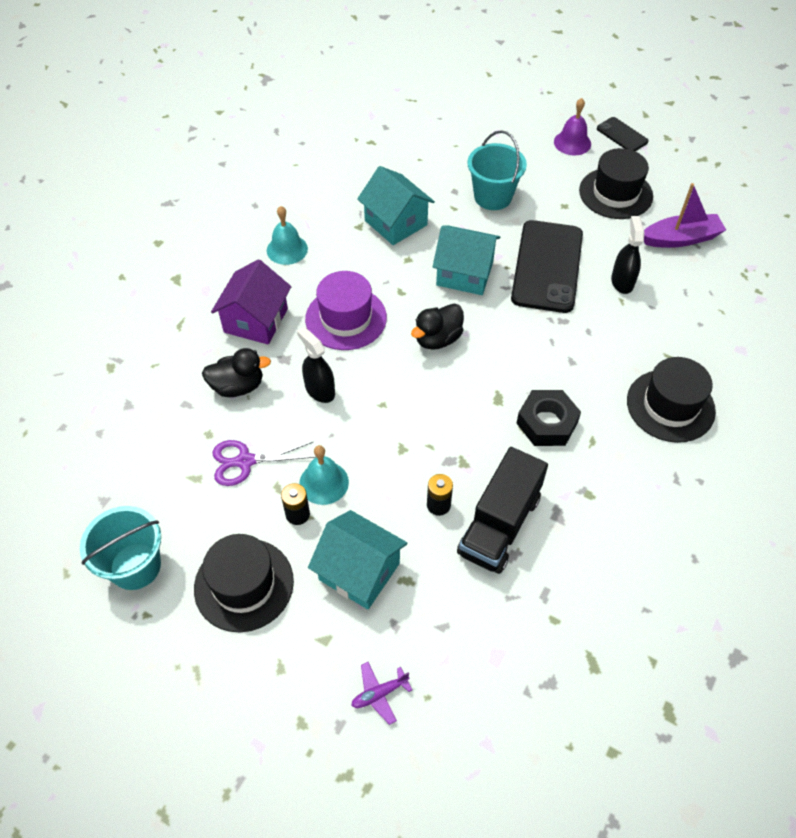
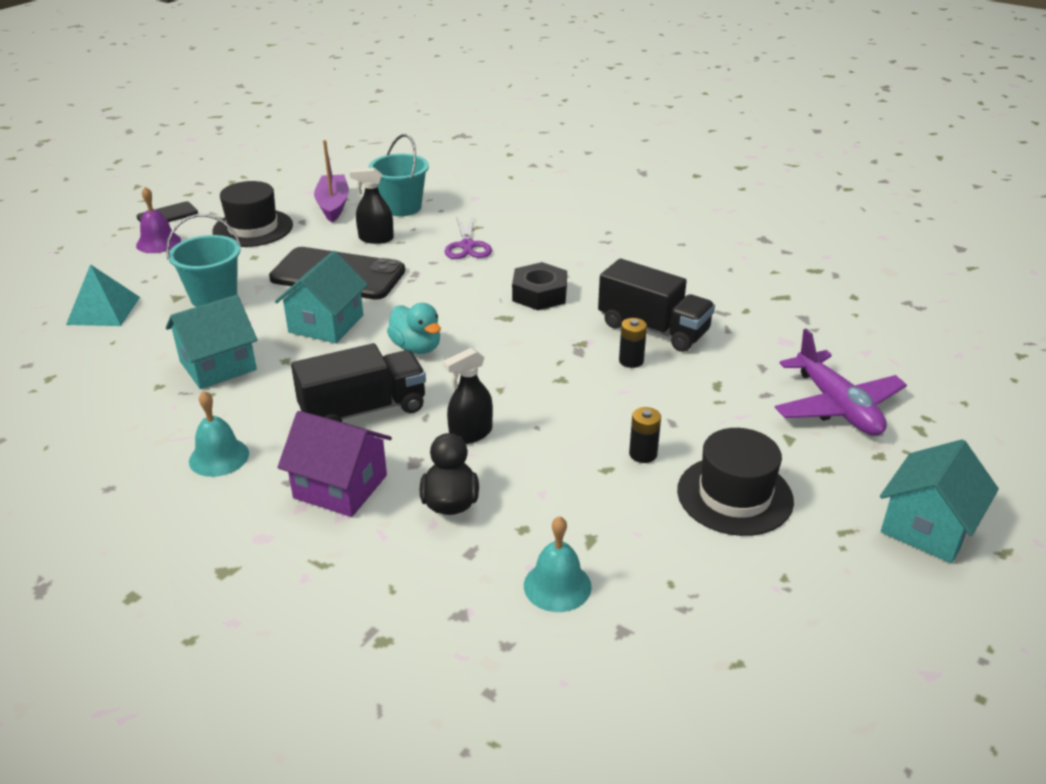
camera: 85 degrees left, 20 degrees down
(135, 566) = (720, 591): turquoise bucket -> turquoise bucket (401, 207)
(245, 461) = (568, 495): purple scissors -> purple scissors (467, 246)
(324, 482) = (602, 434): turquoise bell -> turquoise bell (557, 586)
(346, 318) = (363, 410): purple hat -> black truck
(359, 571) = (710, 413): turquoise house -> turquoise house (927, 527)
(379, 694) = (837, 406): purple plane -> purple plane, size x2.26
(437, 339) = (416, 347): black duck -> turquoise duck
(461, 142) = (103, 310): none -> turquoise pyramid
(670, 406) = (529, 234): black hat -> none

